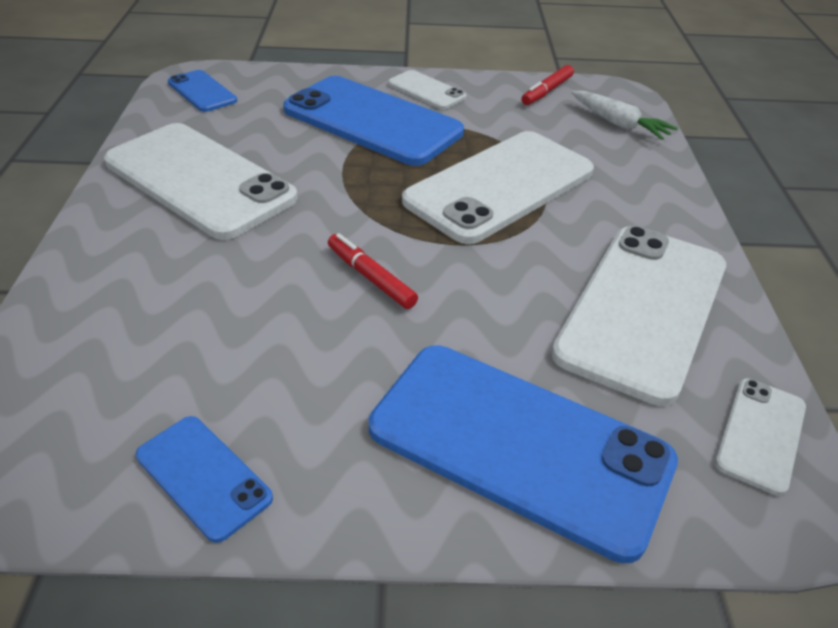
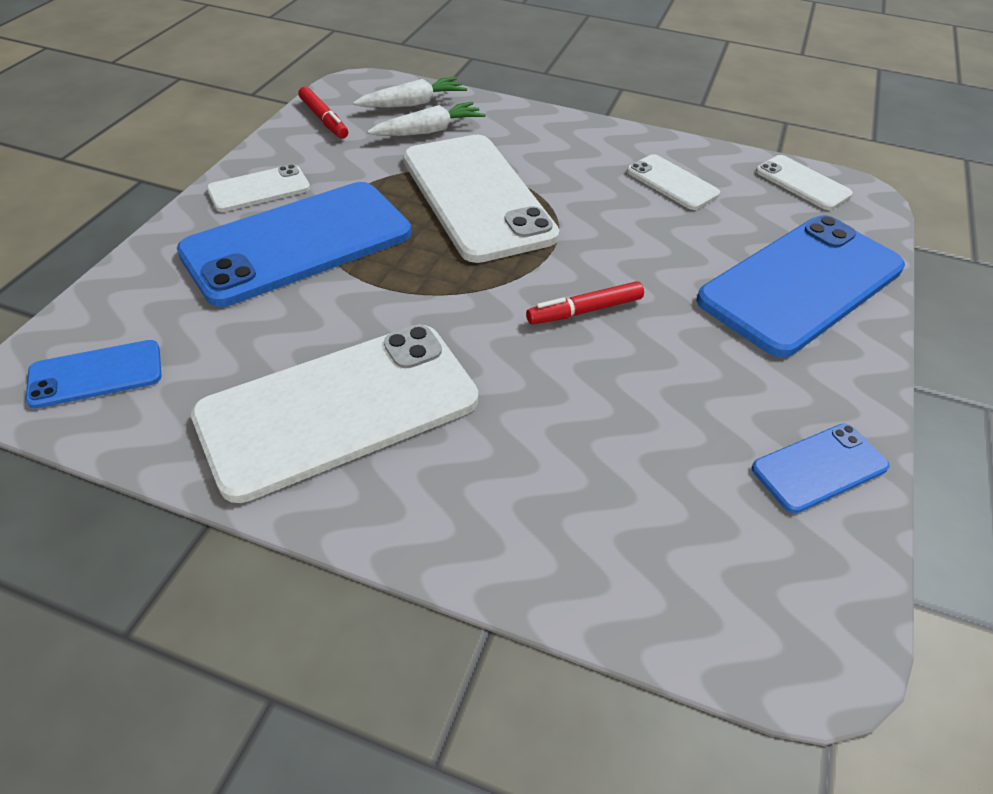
camera: 70 degrees left, 5 degrees up
(582, 141) = (428, 131): none -> white carrot
(642, 309) = (672, 183): white phone -> white phone, size x0.48

